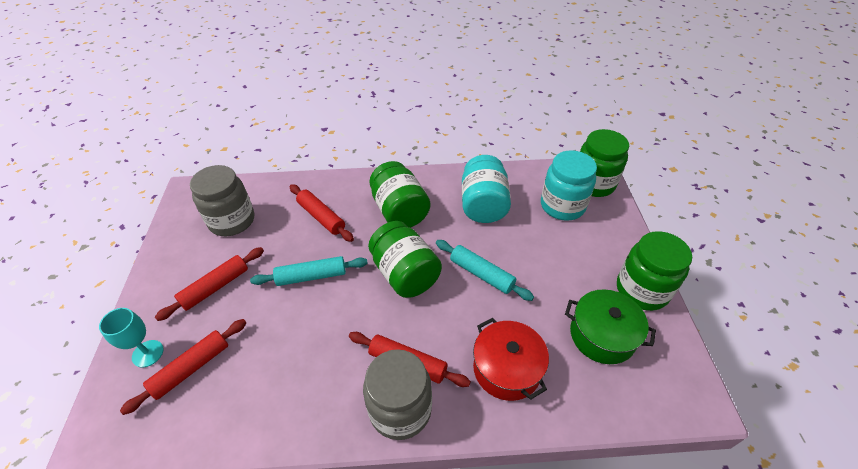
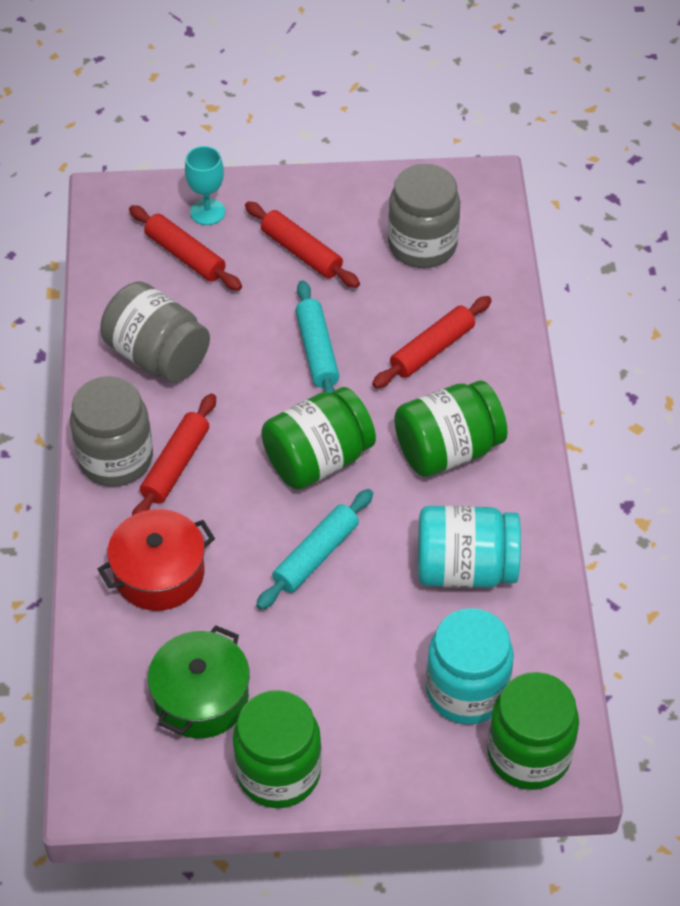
camera: 90 degrees right, 5 degrees up
(296, 383) = (157, 355): none -> grey jar

